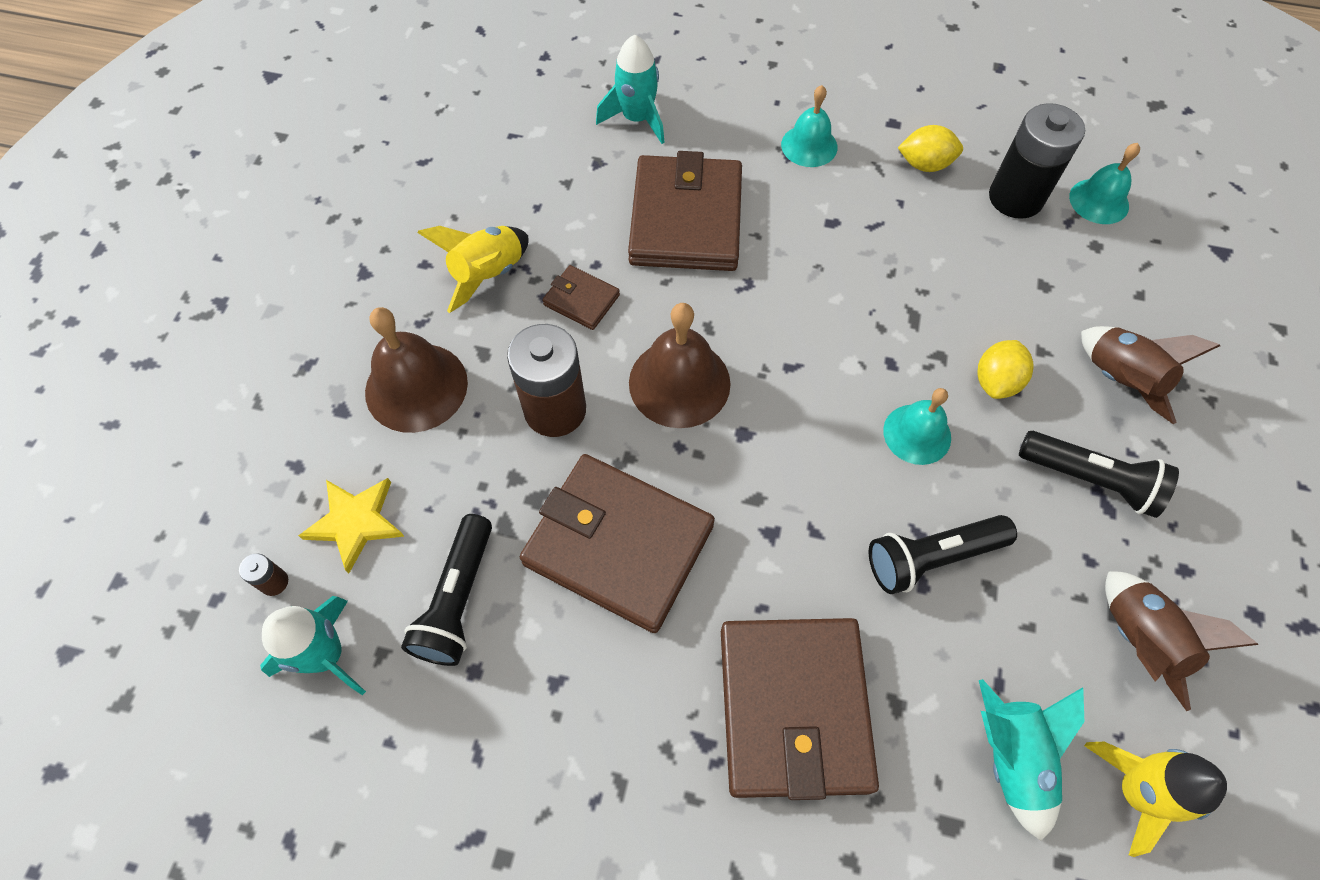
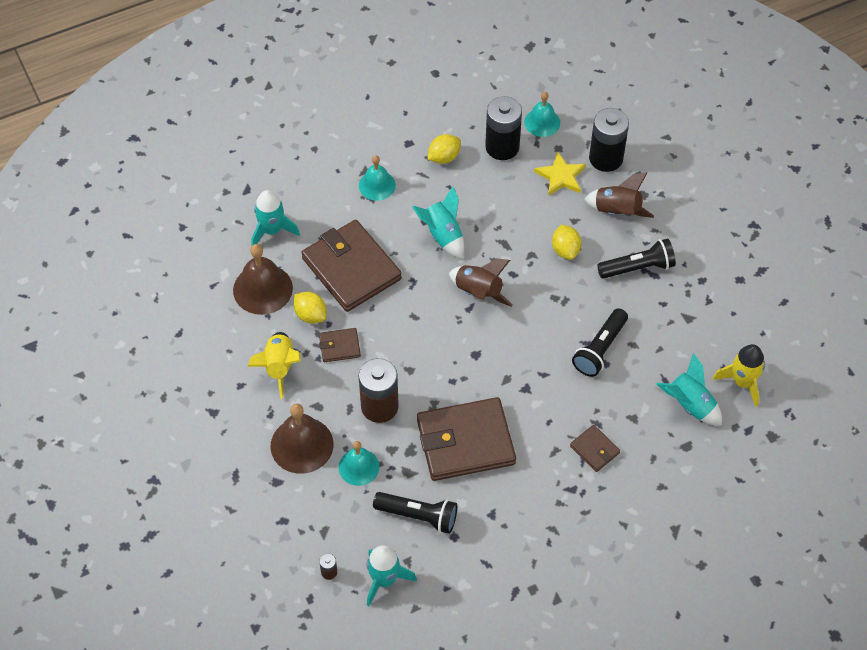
camera: 40 degrees left, 5 degrees down
(355, 522) = (338, 521): yellow star -> yellow star (561, 176)
(457, 599) = (418, 516): black flashlight -> black flashlight turned 45 degrees counterclockwise
(585, 240) = (310, 315): none -> yellow lemon
(679, 383) = (425, 352): brown bell -> brown bell (262, 289)
(794, 707) = (594, 449): brown wallet -> brown wallet, size x0.46
(839, 253) = (442, 235): none -> turquoise rocket
(917, 434) = (551, 299): turquoise bell -> turquoise bell (359, 467)
(1138, 640) = (704, 323): brown rocket -> brown rocket (478, 292)
(1158, 300) = (606, 158): none -> black battery

